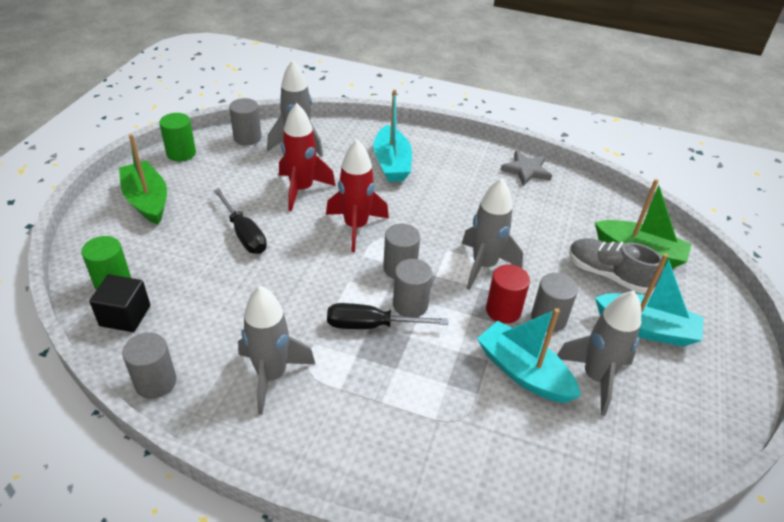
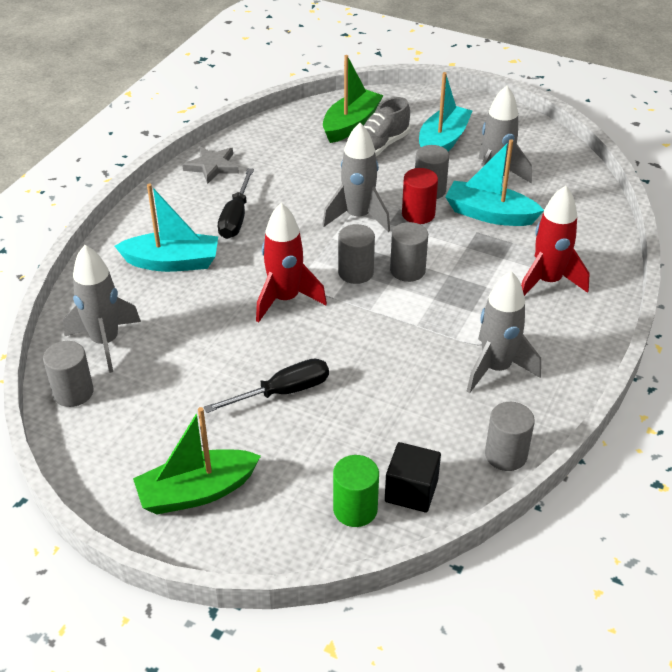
camera: 80 degrees left, 0 degrees up
(181, 153) = (91, 463): green cylinder -> none
(301, 190) = (206, 341): red rocket -> red rocket (547, 282)
(371, 325) = (433, 298): black screwdriver -> black screwdriver (236, 218)
(523, 372) = (489, 214): turquoise boat -> turquoise boat turned 60 degrees clockwise

